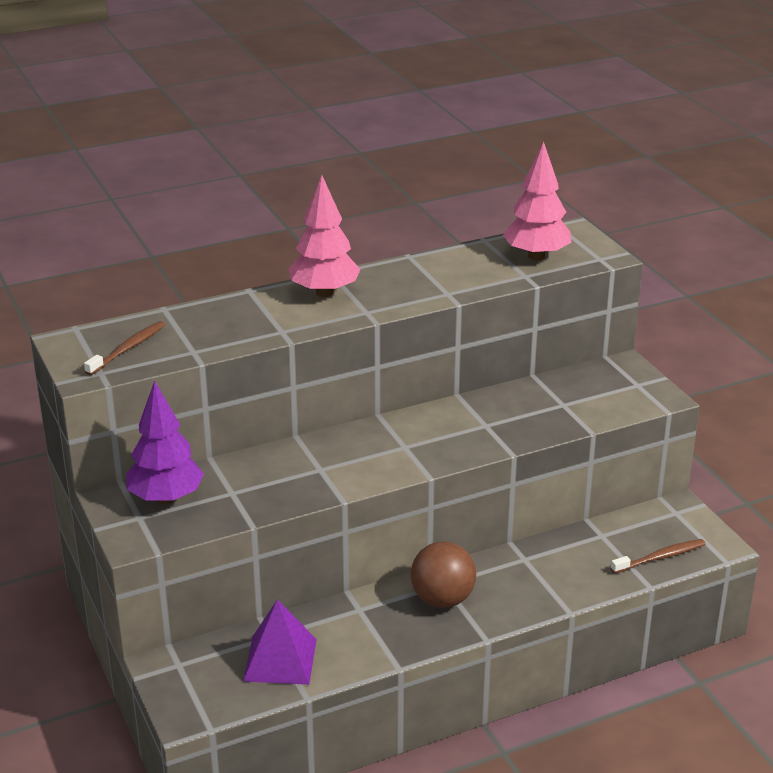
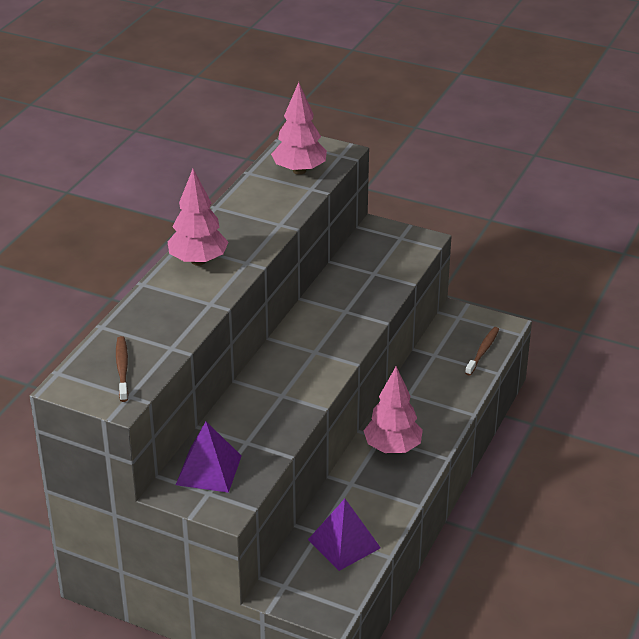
camera: 40 degrees left, 5 degrees up
(166, 498) = (209, 470): purple tree -> purple pyramid
(442, 599) = (392, 448): brown ball -> pink tree

